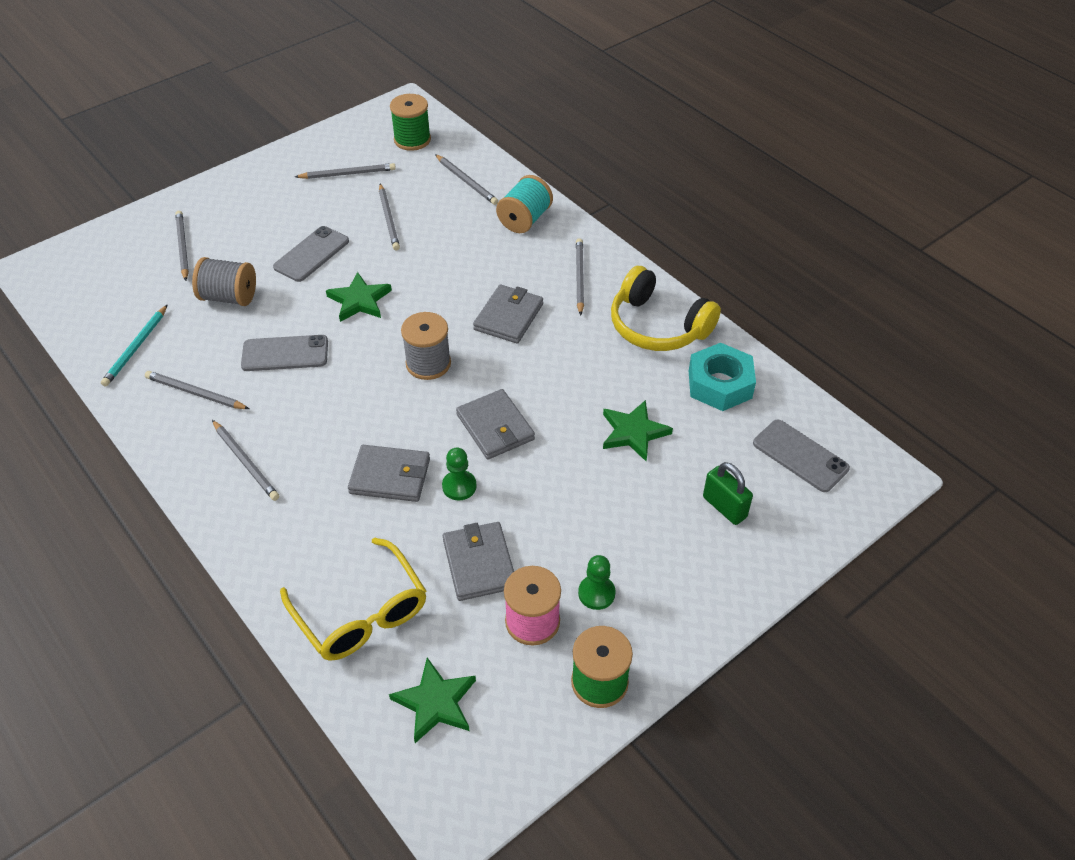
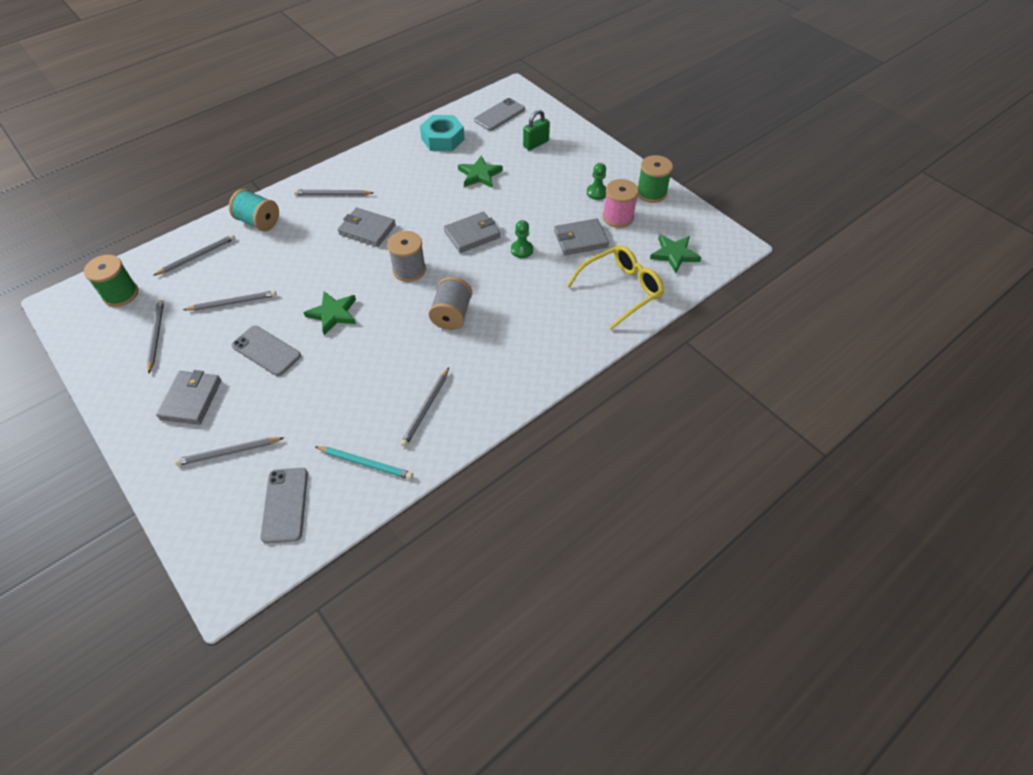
camera: 90 degrees left, 5 degrees up
(229, 297) = (311, 403): grey spool -> grey spool (452, 315)
(246, 462) = (499, 364): grey pencil -> none
(285, 353) = (387, 355): grey phone -> grey phone (285, 505)
(390, 476) = (513, 284): grey wallet -> grey wallet (191, 399)
(658, 326) = (388, 161): yellow headphones -> none

